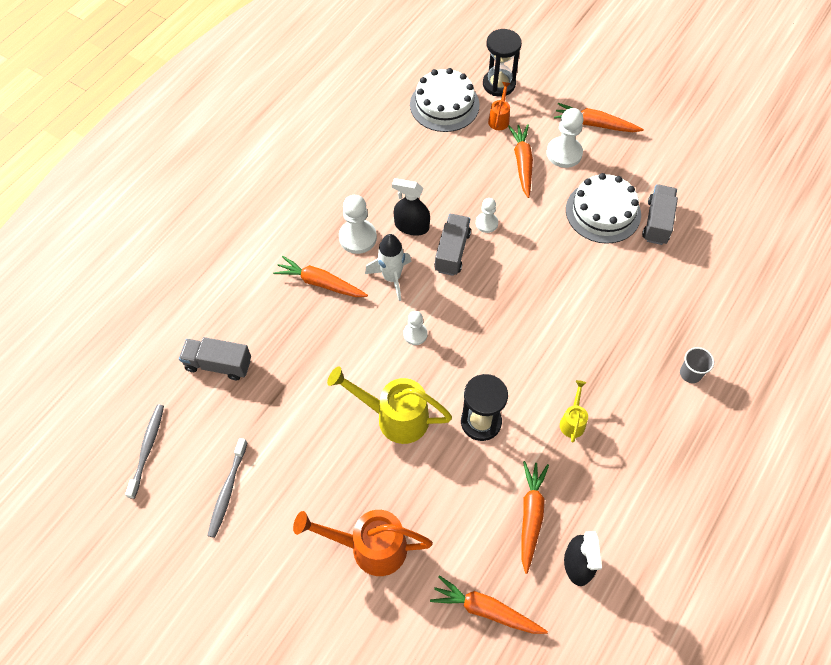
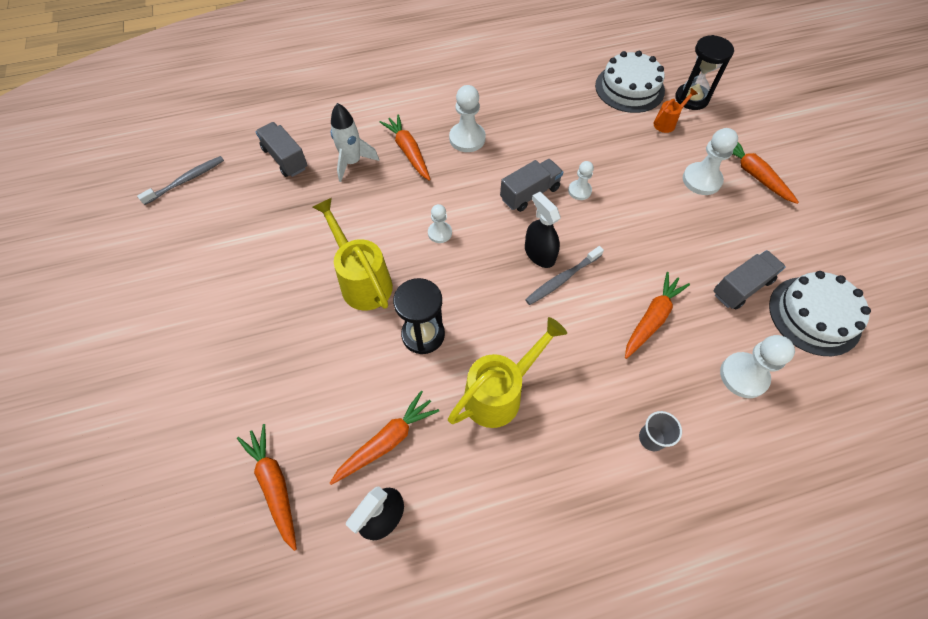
camera: 40 degrees right, 0 degrees up
(227, 491) = (201, 244): grey toothbrush -> grey toothbrush (562, 279)
(370, 547) = (246, 361): orange watering can -> none
(391, 278) = (463, 182): white rocket -> white rocket (352, 162)
(411, 226) = (516, 156): black spray bottle -> black spray bottle (539, 254)
(522, 163) = (655, 165): orange carrot -> orange carrot (652, 318)
(572, 421) = (499, 394): yellow watering can -> yellow watering can, size x1.98
(603, 212) = (694, 246): white cake -> white cake (814, 315)
(708, 287) = (743, 376): none -> white pawn

